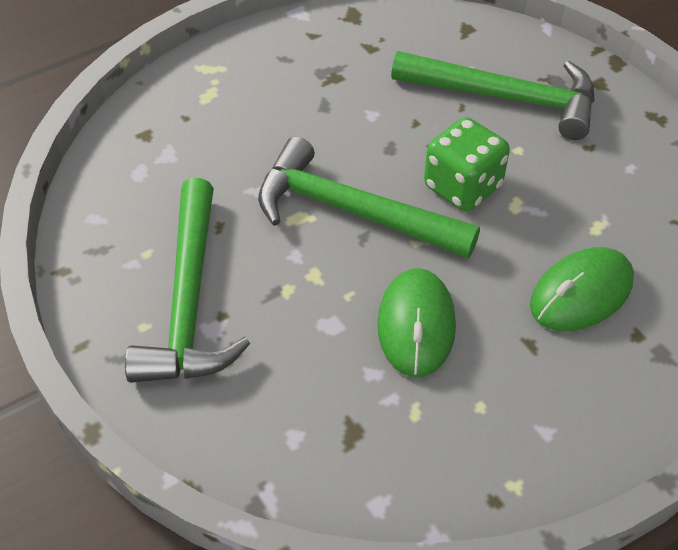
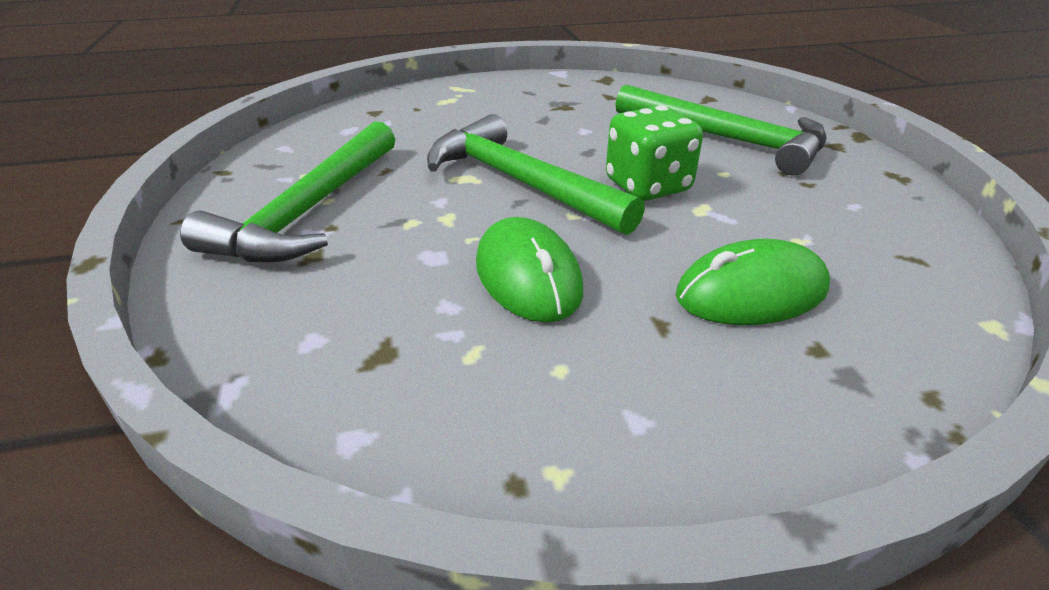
camera: 20 degrees right, 15 degrees down
(416, 325) = (528, 276): green mouse -> green mouse turned 45 degrees counterclockwise

